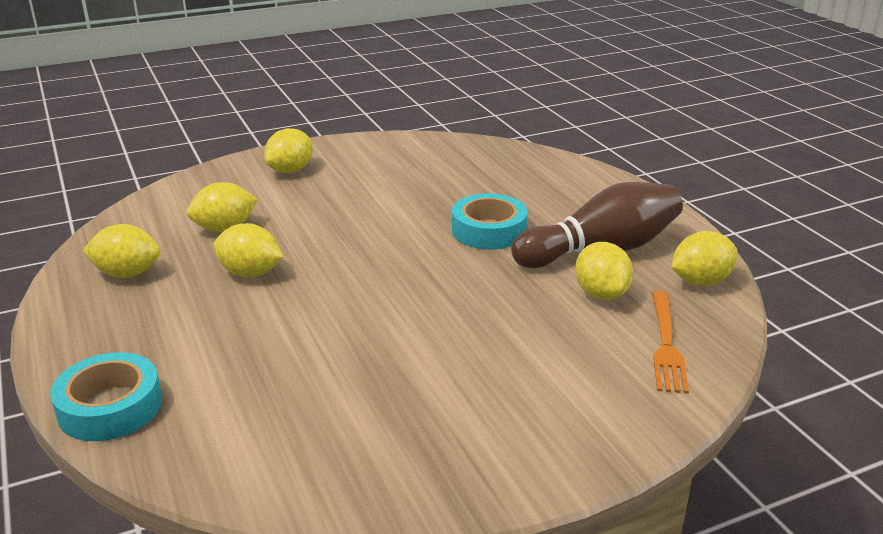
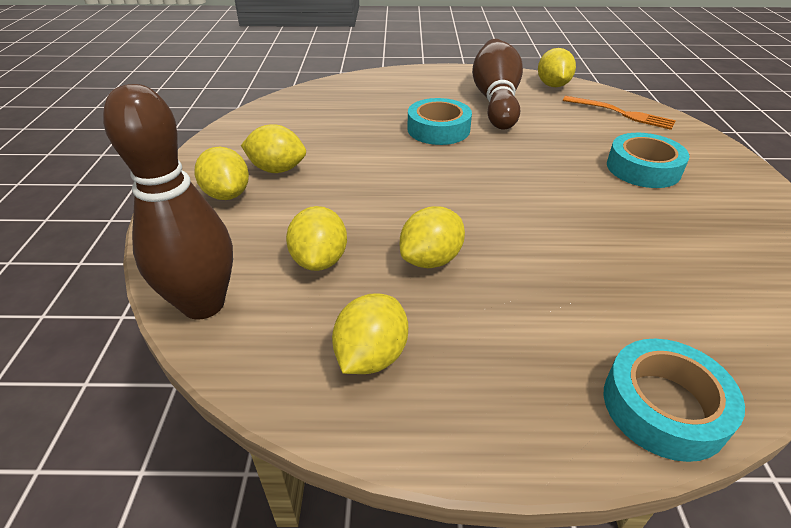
camera: 65 degrees left, 10 degrees up
(157, 203) = (203, 304): none -> brown bowling pin
(513, 373) = (643, 168): none -> turquoise tape
(601, 294) = (553, 115): yellow lemon -> yellow lemon (277, 169)

